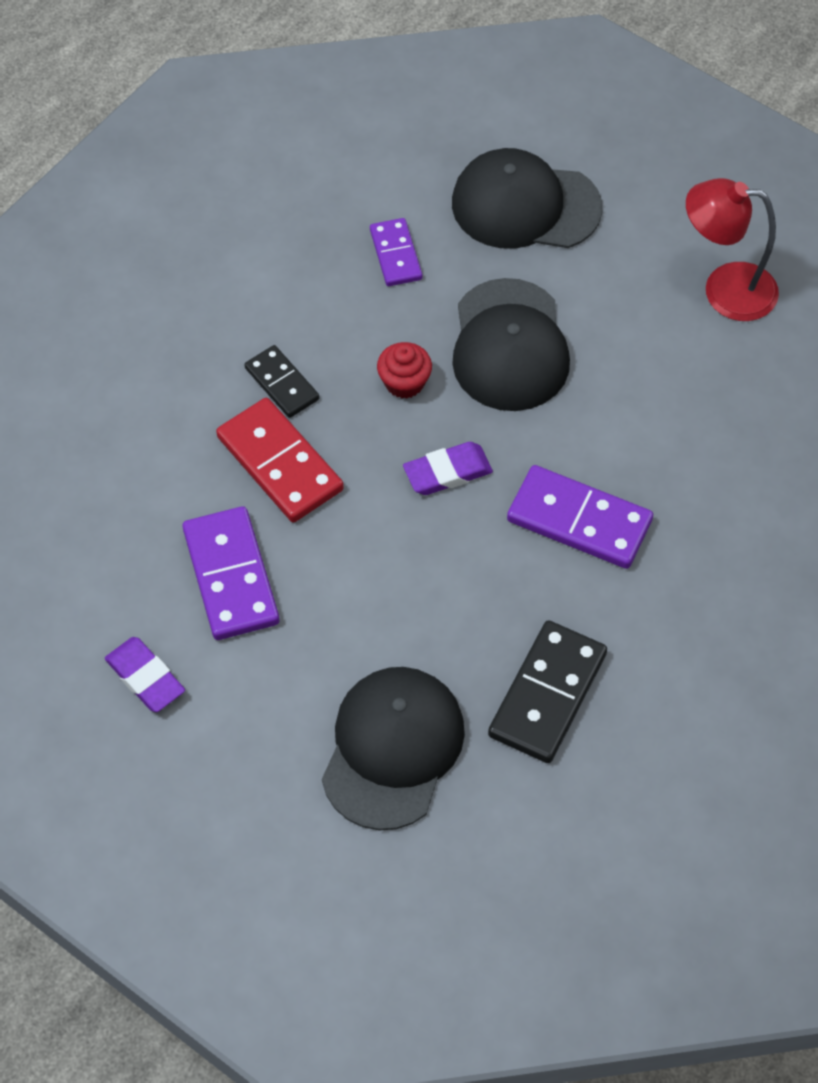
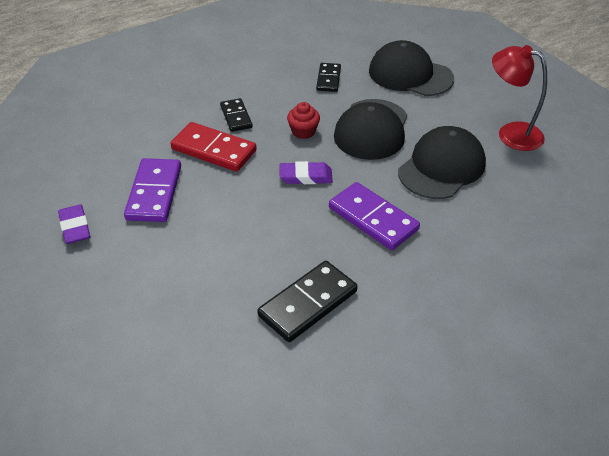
camera: 20 degrees right, 15 degrees down
(280, 463) = (214, 150): red domino -> red domino turned 45 degrees counterclockwise
(392, 748) = (194, 305): black cap -> black cap (441, 167)
(395, 254) = (328, 79): purple domino -> black domino

